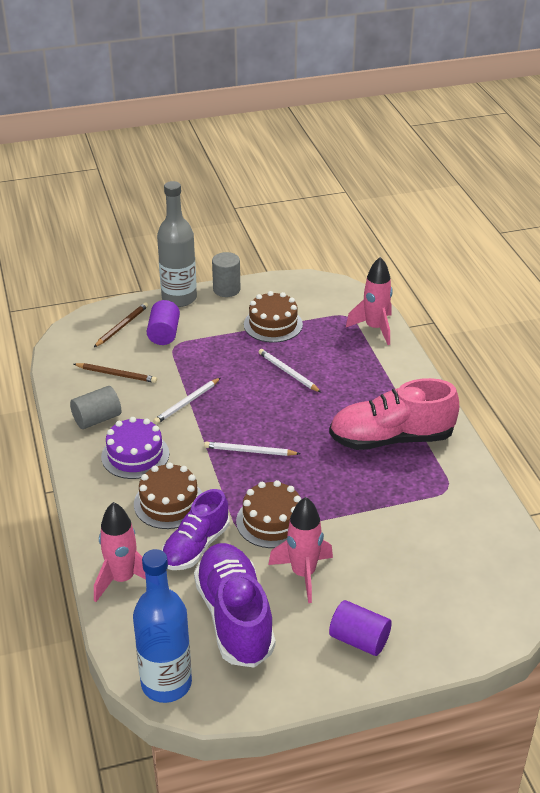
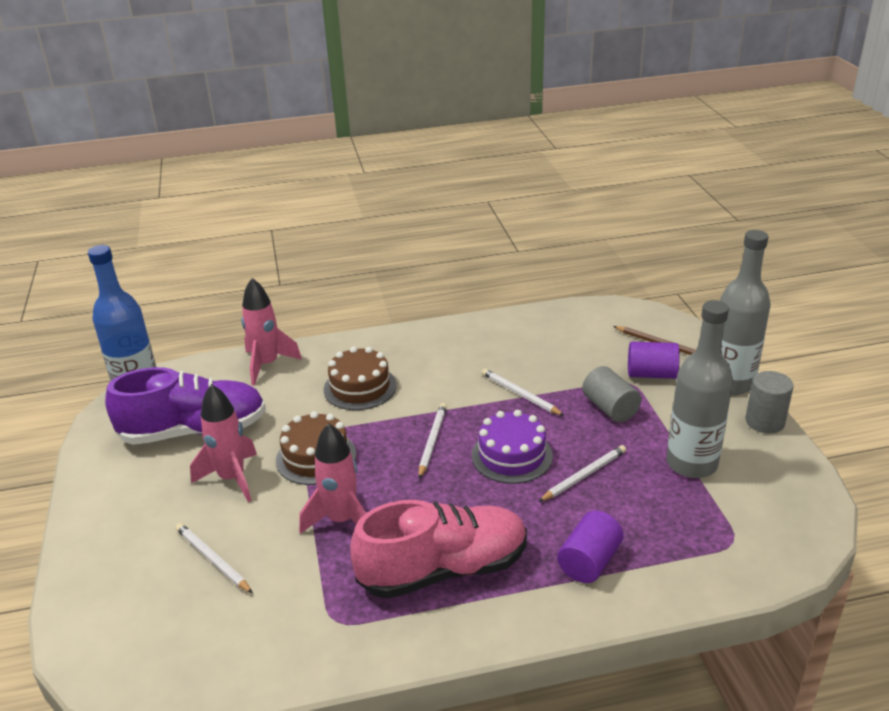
camera: 95 degrees right, 5 degrees down
(97, 419) = (493, 338): grey cylinder -> grey cylinder (610, 408)
(116, 374) = (569, 345): brown pencil -> none
(135, 455) = (435, 364): purple cake -> purple cake (512, 455)
(196, 546) = (294, 406): purple shoe -> none
(273, 324) = (691, 463): brown cake -> grey bottle
(359, 640) = (127, 516): purple cylinder -> purple cylinder (589, 562)
(374, 328) = (706, 571): pink rocket -> pink rocket (341, 520)
(391, 439) = (443, 569): pink shoe -> pink shoe turned 75 degrees clockwise
(402, 567) = (212, 560): none -> white pencil

